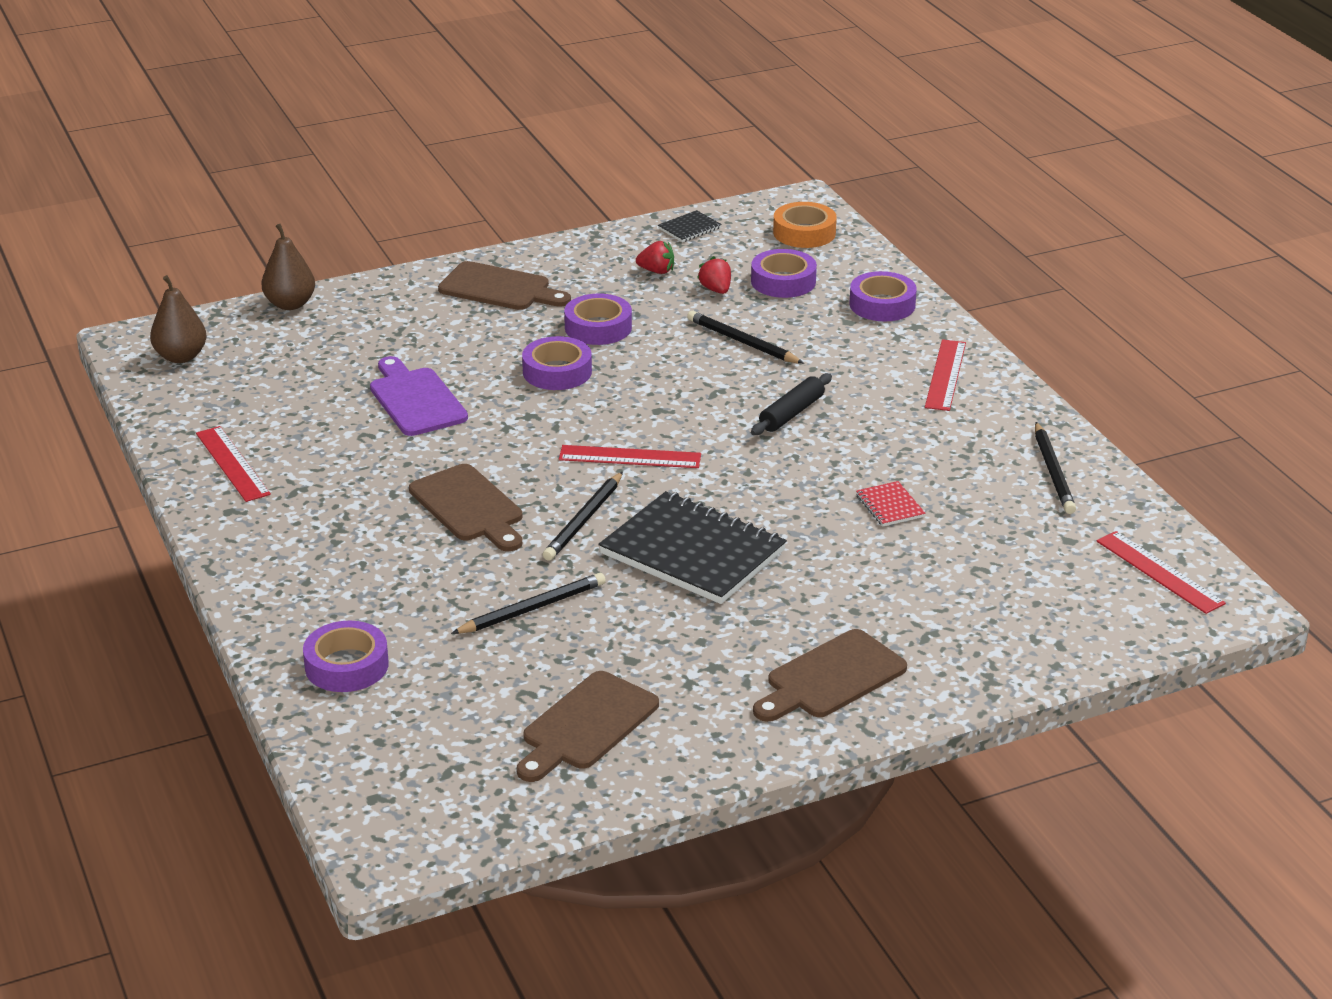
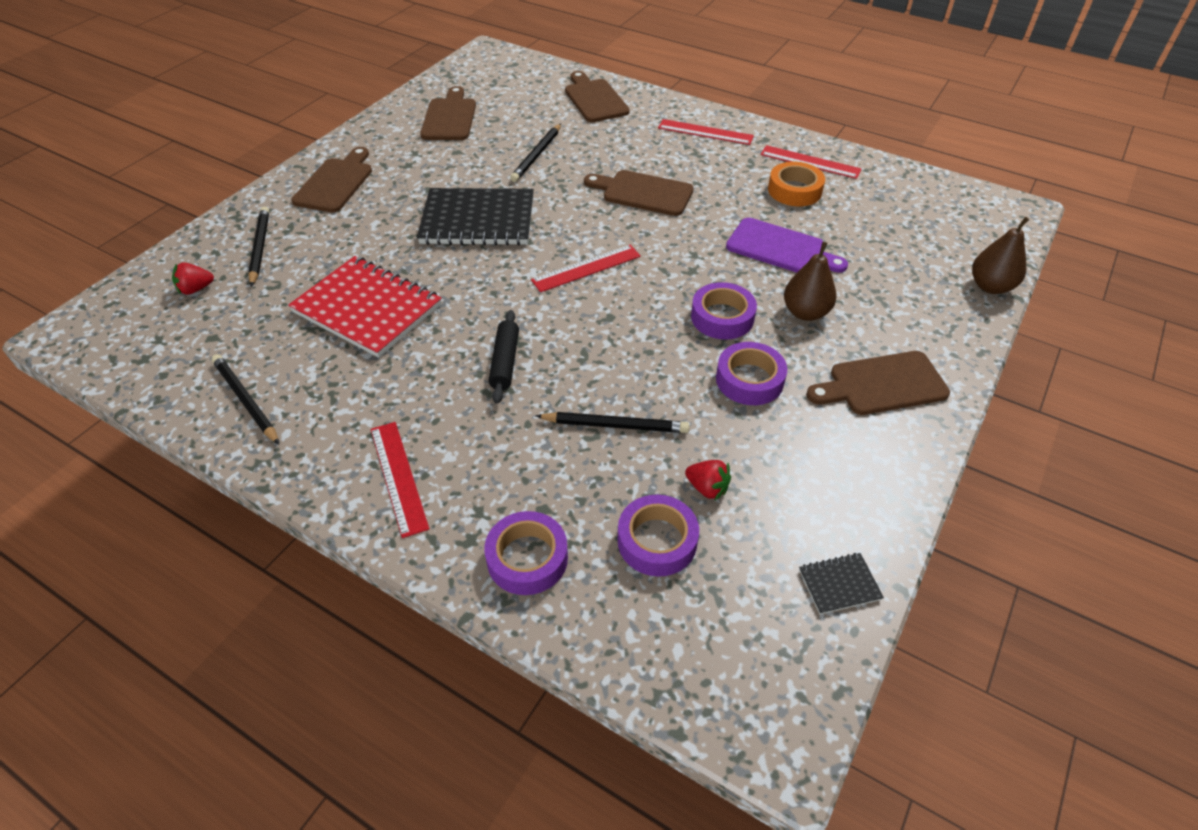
camera: 145 degrees right, 15 degrees up
(181, 357) = (968, 212): brown pear -> brown pear (805, 312)
(346, 665) = (595, 99): purple tape -> brown cutting board
(584, 520) = (566, 213): black pencil -> black pencil (260, 248)
(657, 271) = (788, 486): red strawberry -> red strawberry (196, 289)
(689, 228) = (839, 584): black notebook -> black notebook turned 60 degrees clockwise
(804, 233) = (715, 658): orange tape -> orange tape (794, 190)
(890, 506) = (367, 308): red notebook -> red notebook, size x2.36
(1159, 572) = (130, 338): red ruler -> red ruler (705, 132)

